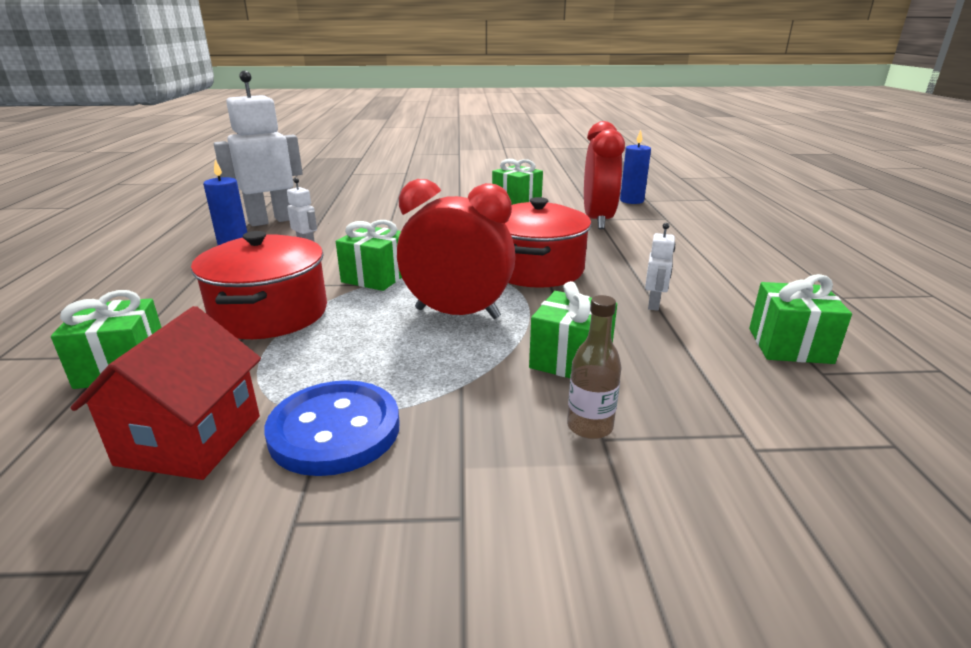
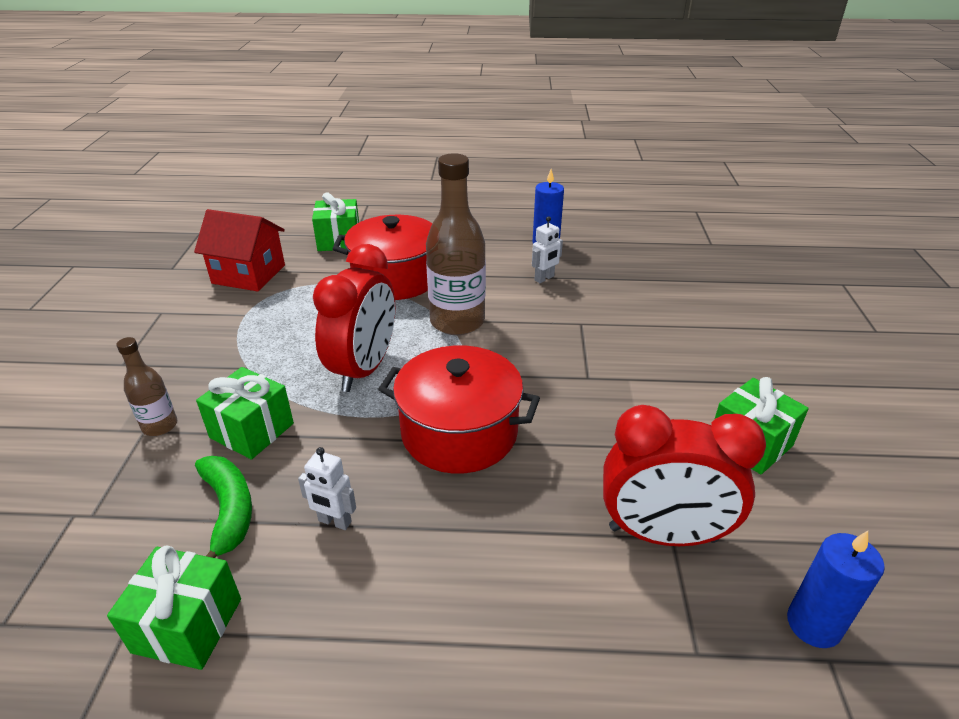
camera: 95 degrees right, 10 degrees up
(271, 221) = (618, 252): white robot -> none
(335, 430) = (227, 318): blue button -> none
(376, 277) = (457, 322): green gift -> brown bottle
(677, 351) = (229, 510): none -> green banana

